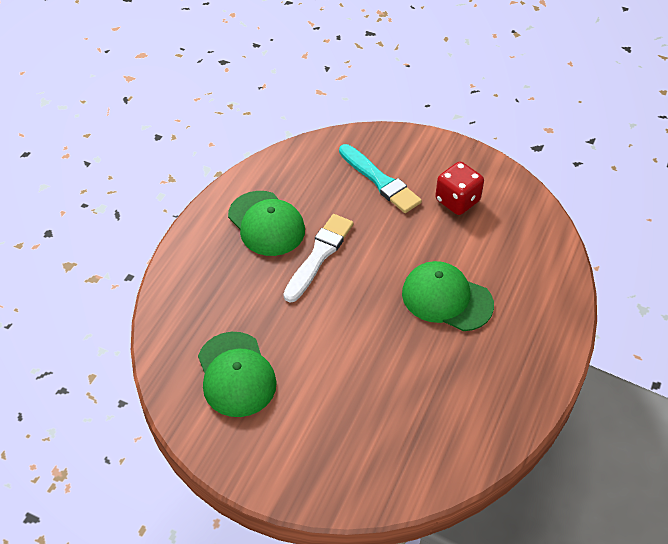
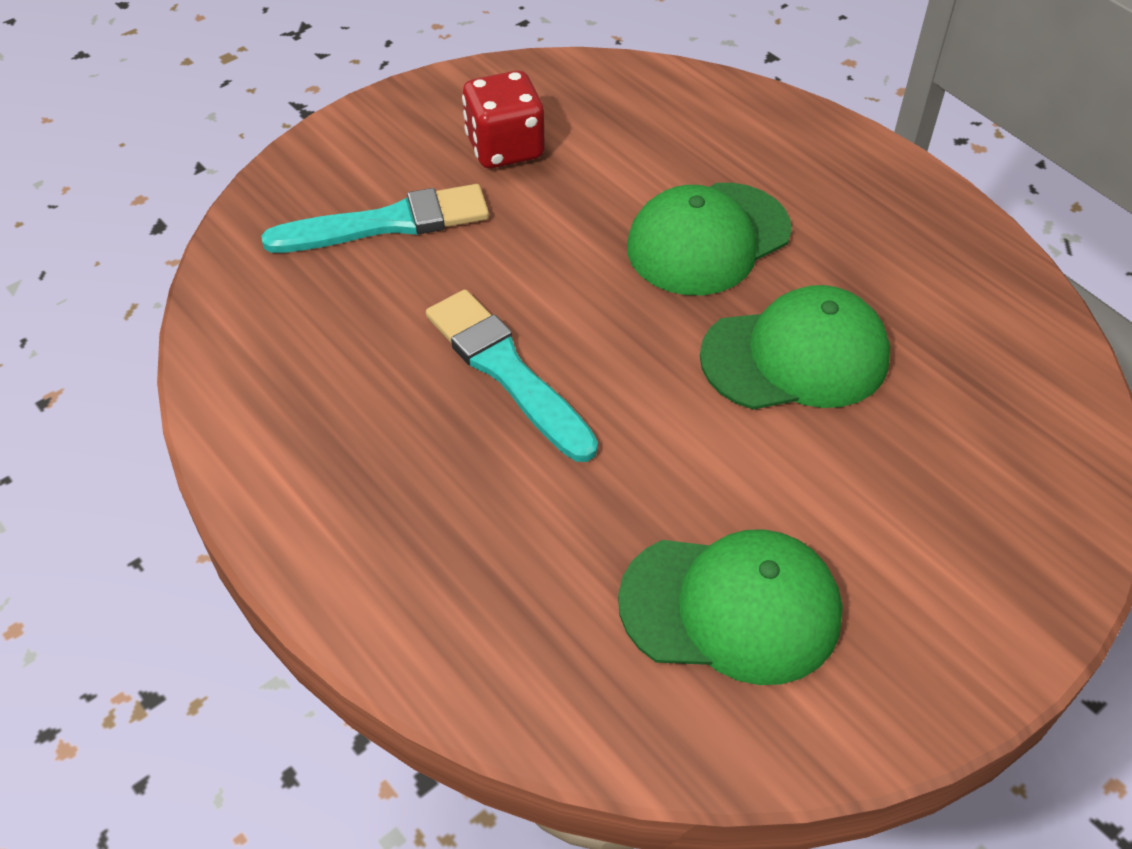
camera: 65 degrees left, 0 degrees up
(266, 224) = (370, 424): green cap -> green cap (796, 357)
(319, 255) = (507, 371): white brush -> turquoise brush

